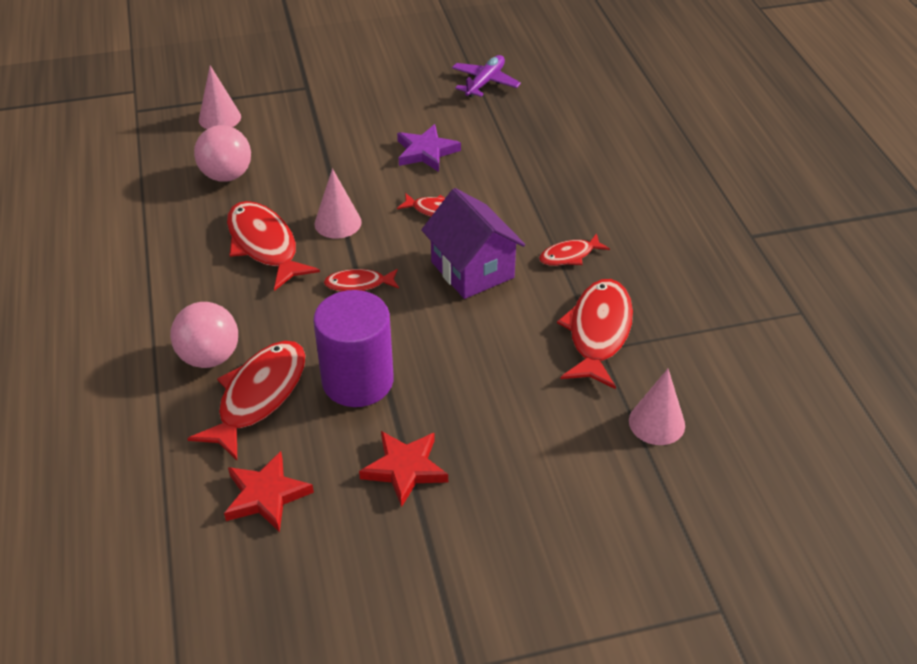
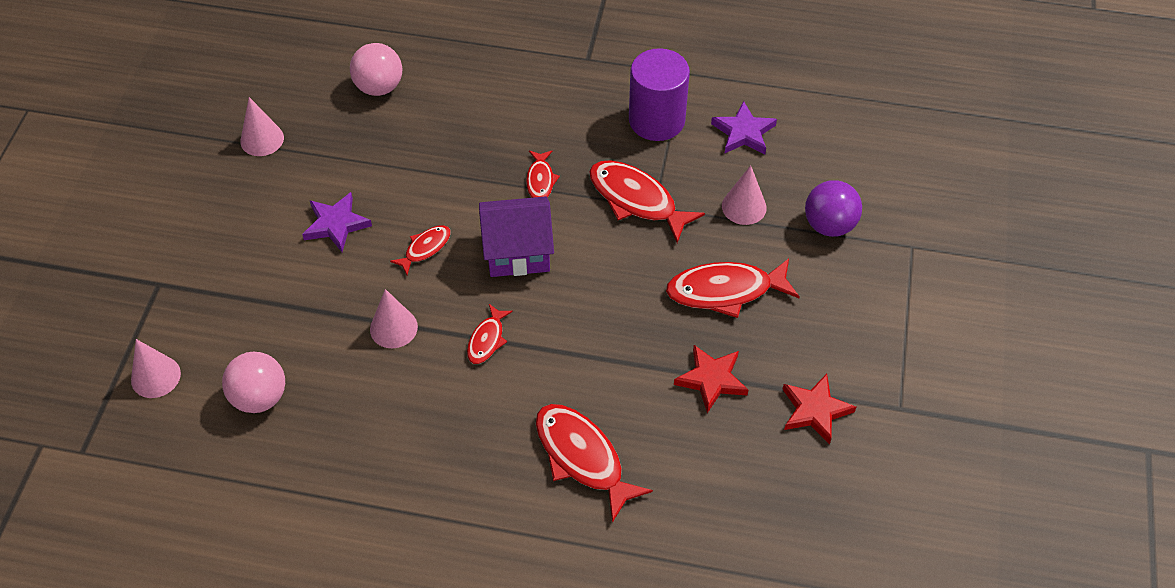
camera: 65 degrees left, 10 degrees up
(210, 357) = (514, 482): pink ball -> pink ball (379, 87)
(264, 245) = (389, 396): red fish -> red fish (725, 291)
(266, 495) = (693, 483): red star -> red star (815, 410)
(357, 381) = (602, 379): purple cylinder -> purple cylinder (656, 120)
(485, 82) = (262, 139): purple plane -> pink cone
(690, 511) = (829, 225): none -> purple ball
(762, 389) = (743, 132): none -> purple star

